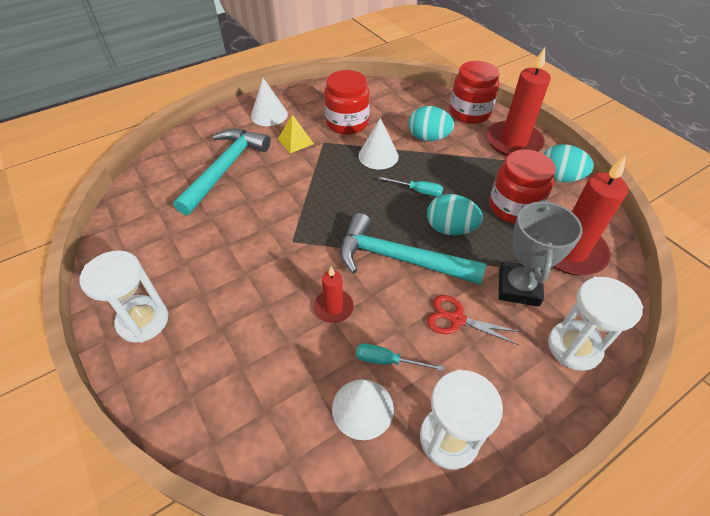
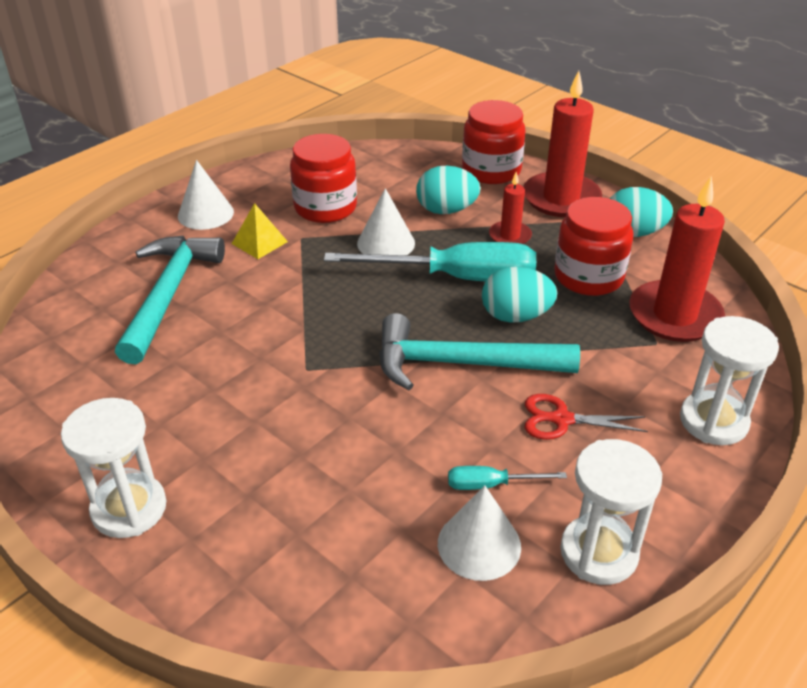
camera: 15 degrees left, 10 degrees down
(333, 307) = (396, 438): red candle -> red candle (510, 236)
(417, 191) = (456, 278): turquoise screwdriver -> turquoise screwdriver, size x2.28
(518, 287) = (625, 368): grey trophy -> none

